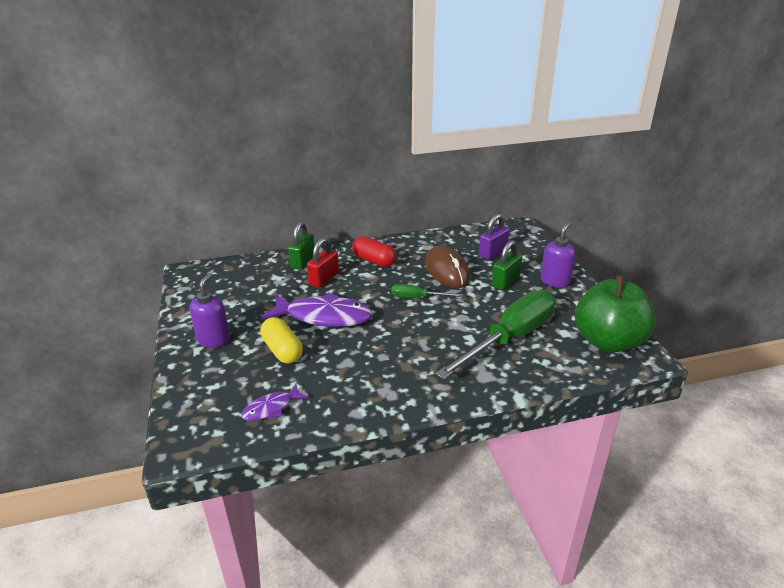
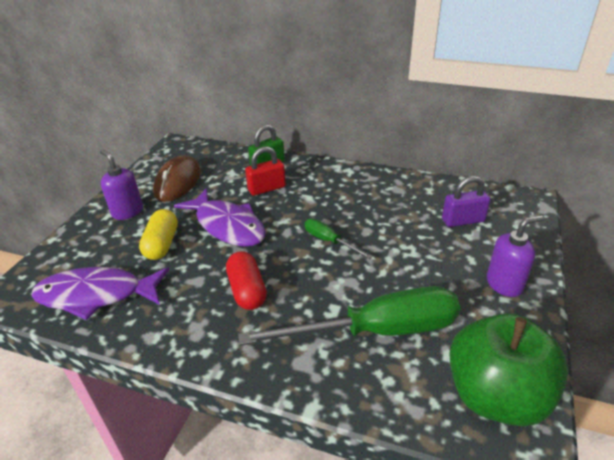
camera: 35 degrees right, 5 degrees up
(214, 340) = (127, 212): purple soap dispenser -> purple soap dispenser turned 90 degrees counterclockwise
(271, 408) = (96, 295): purple fish -> purple fish, size x1.96
(374, 261) = (329, 186): red capsule -> red capsule (247, 290)
(447, 271) = (390, 223): brown mouse -> brown mouse (178, 182)
(505, 281) = (442, 260): green padlock -> none

